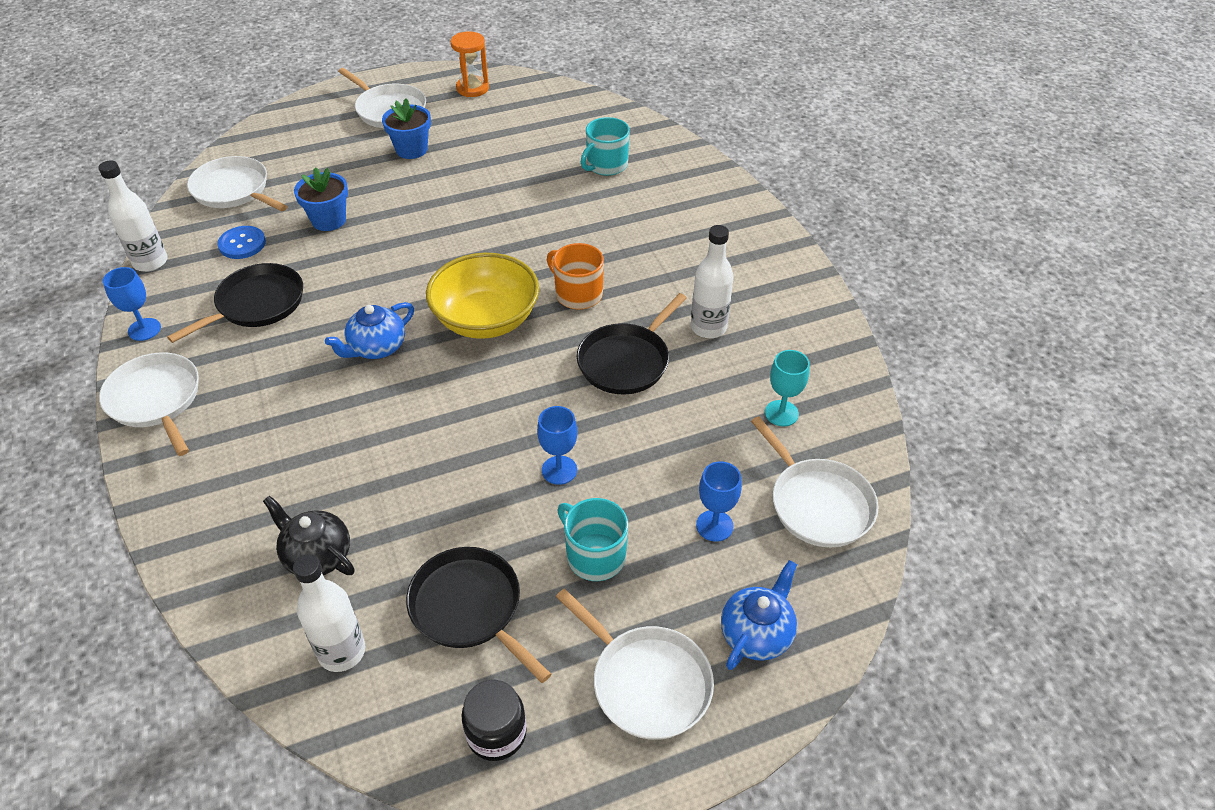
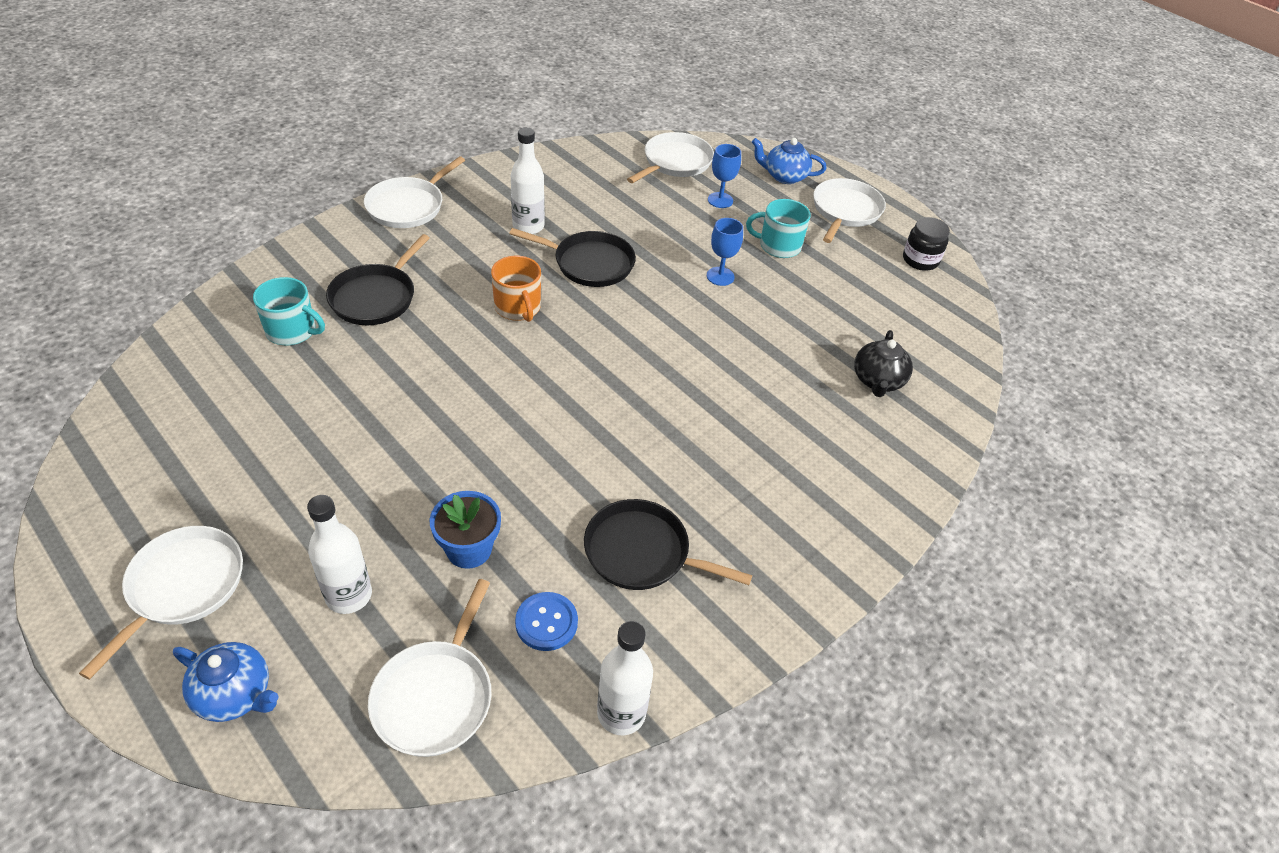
camera: 115 degrees left, 0 degrees up
(144, 329) = (732, 645): blue goblet -> none
(156, 400) = (813, 572): white pan -> white pan (408, 206)
(342, 652) = (930, 341): white bottle -> white bottle (349, 595)
(376, 348) = (654, 424): blue teapot -> blue teapot (235, 694)
(411, 149) = (289, 520): blue flower pot -> none
(469, 608) = (856, 292): black pan -> black pan (375, 297)
(472, 88) = (112, 504): orange hourglass -> none
(486, 319) = (579, 359): yellow bowl -> none
(577, 294) = (518, 308): orange mug -> orange mug turned 45 degrees counterclockwise
(594, 556) = (778, 246): turquoise mug -> turquoise mug turned 75 degrees clockwise
(781, 413) = (604, 183): turquoise goblet -> none

